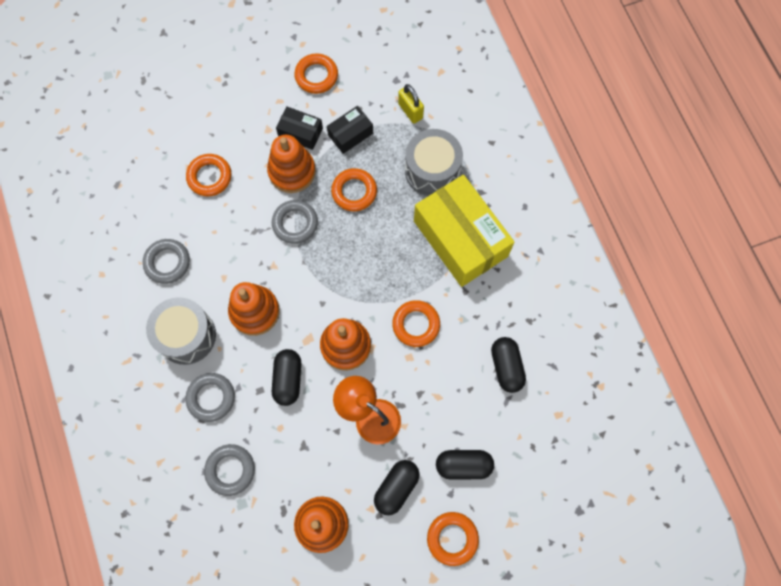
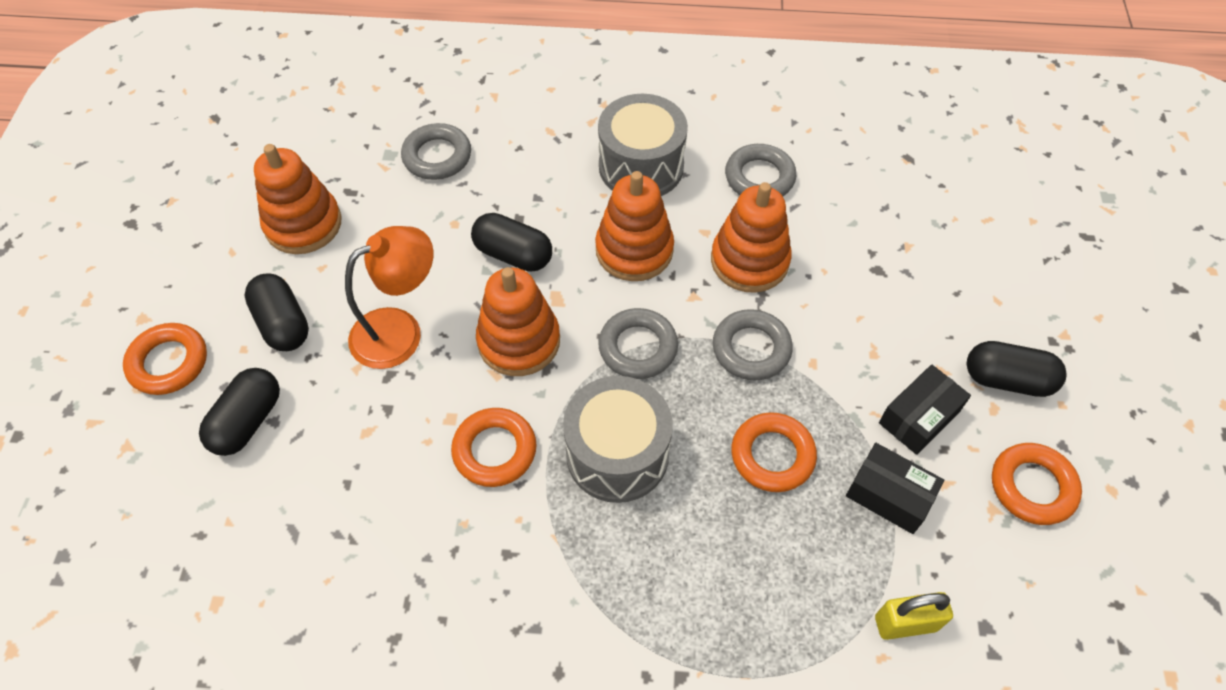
camera: 115 degrees right, 15 degrees down
(209, 177) = (879, 266): orange ring -> none
(211, 398) = (541, 166): grey ring -> grey ring (638, 347)
(292, 171) = (847, 378): orange stacking toy -> orange stacking toy (749, 261)
(350, 134) = (889, 495): black box -> black box turned 45 degrees counterclockwise
(432, 171) = (761, 605): grey drum -> grey drum (617, 454)
(460, 238) = (605, 592): yellow box -> none
(506, 367) = (344, 557): black capsule -> black capsule (1007, 379)

